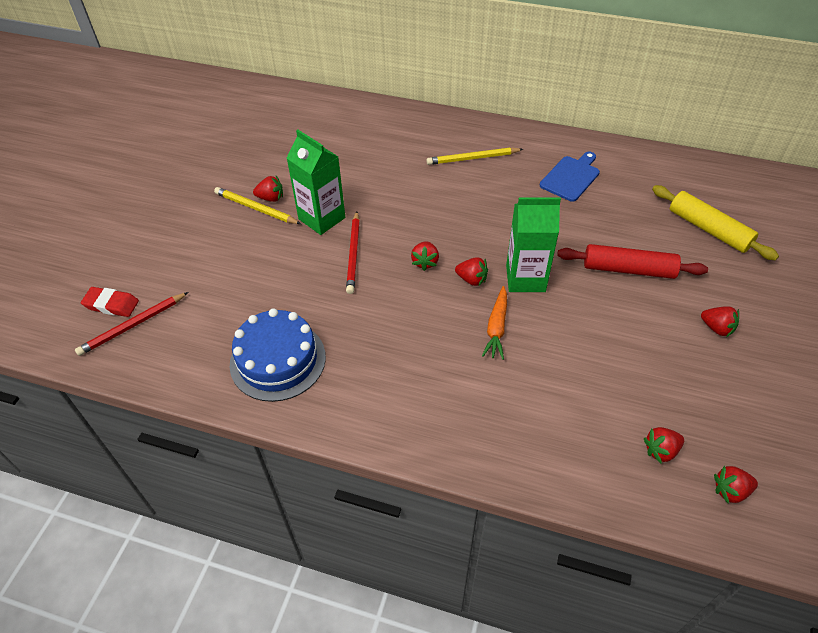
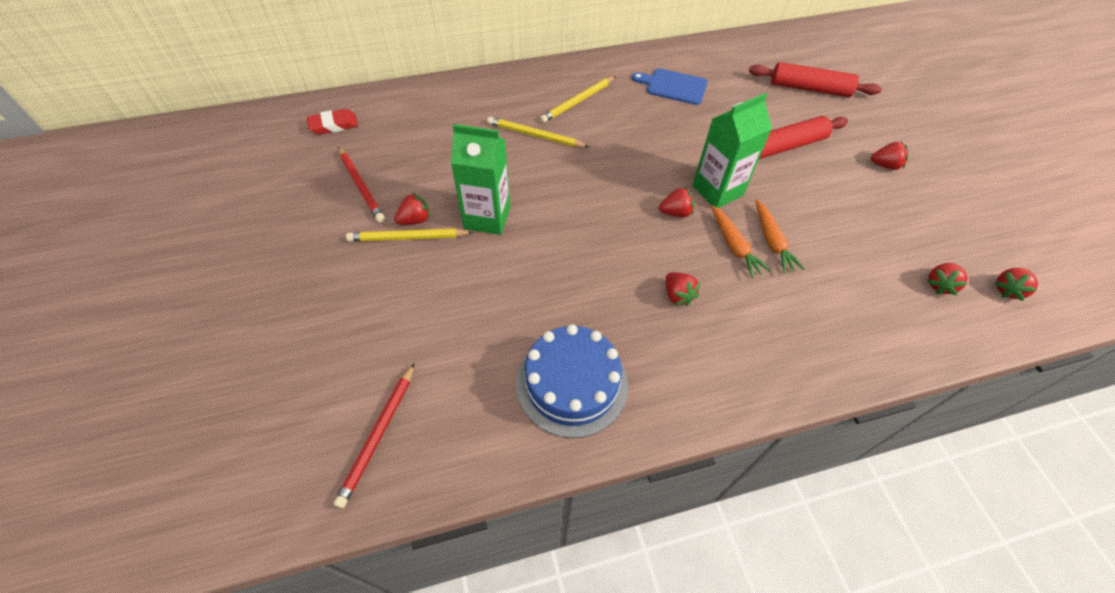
camera: 35 degrees left, 5 degrees up
(111, 304) = (330, 425): red eraser -> red eraser (334, 125)
(353, 254) = (550, 238): red pencil -> red pencil (361, 186)
(413, 172) = (535, 135): none -> yellow pencil
(425, 262) = (622, 215): red strawberry -> red strawberry (677, 295)
(534, 340) = (772, 241): none -> orange carrot
(571, 177) = (673, 86): blue cutting board -> blue cutting board turned 75 degrees counterclockwise
(708, 229) = (809, 88): yellow rolling pin -> red rolling pin

